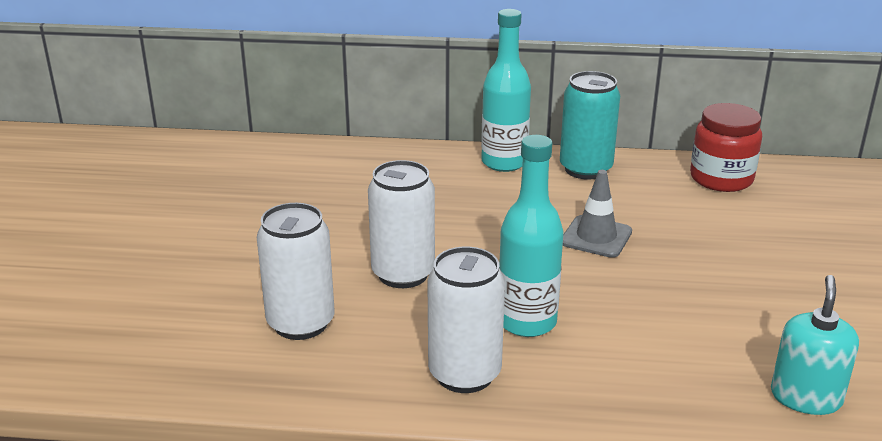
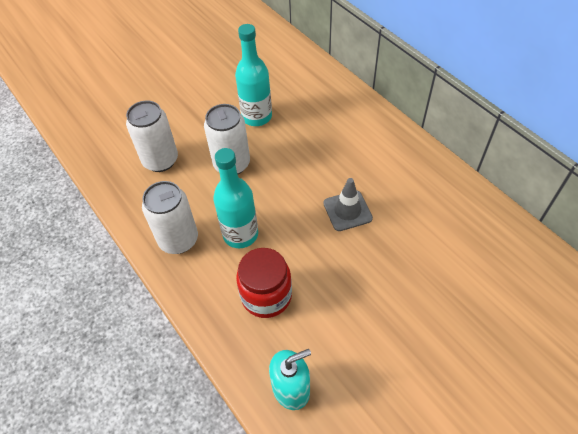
camera: 50 degrees right, 25 degrees up
(504, 162) = (377, 126): turquoise bottle -> turquoise bottle (256, 117)
(585, 169) = (414, 161): turquoise can -> none
(721, 179) = (483, 225): red jar -> red jar (266, 296)

